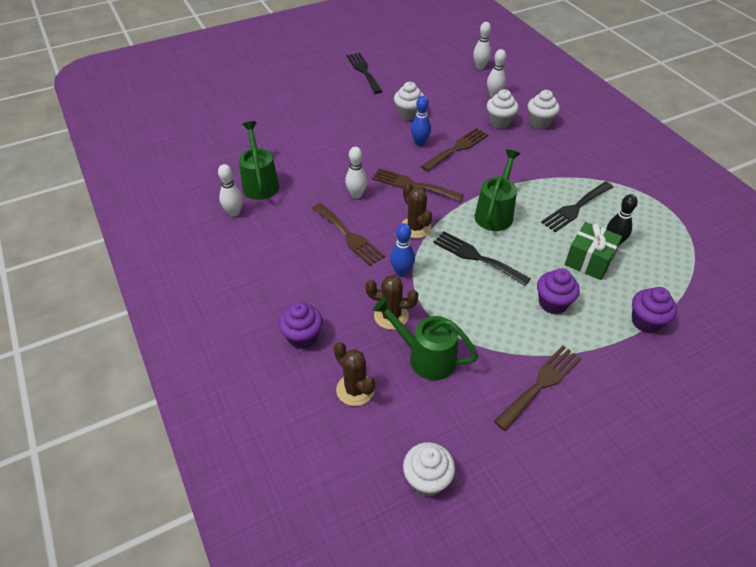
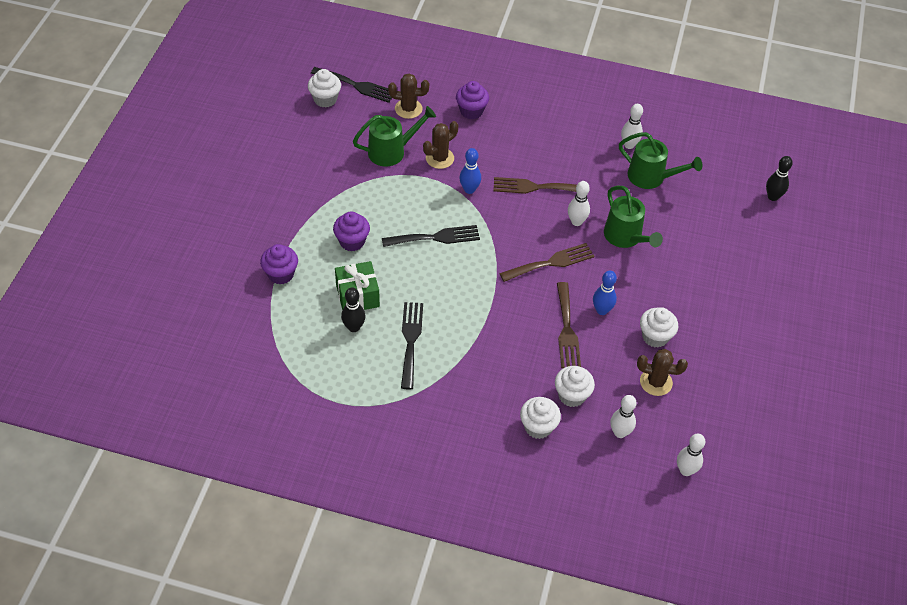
camera: 130 degrees right, 5 degrees up
(213, 123) = (773, 197): none -> black bowling pin
(363, 71) = (770, 360): black fork -> black fork (356, 85)
(415, 228) = (502, 228): brown cactus -> brown cactus (656, 382)
(495, 213) = (463, 286): green watering can -> green watering can (626, 237)
(541, 384) = (312, 184): brown fork -> none

